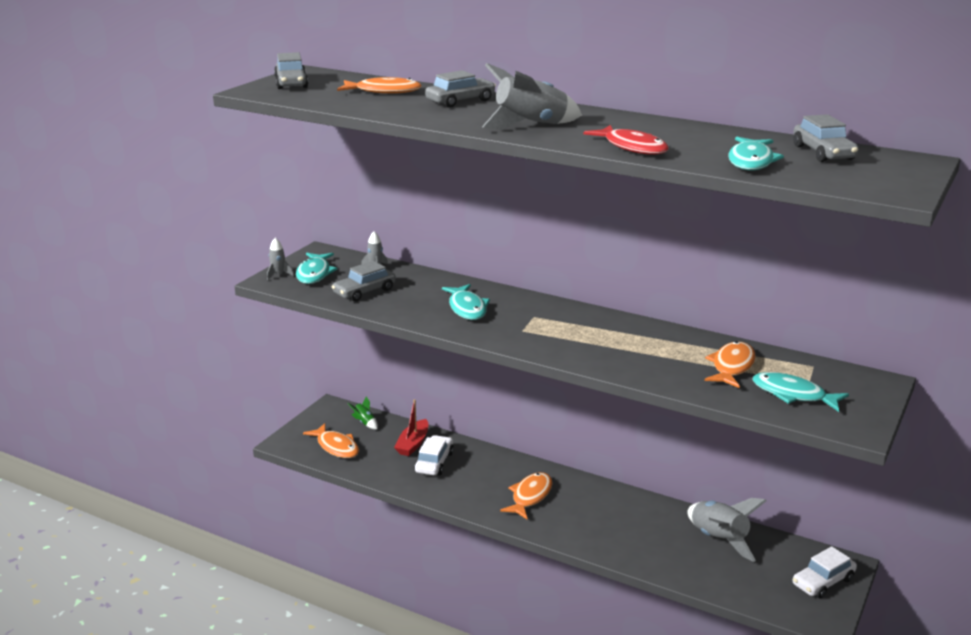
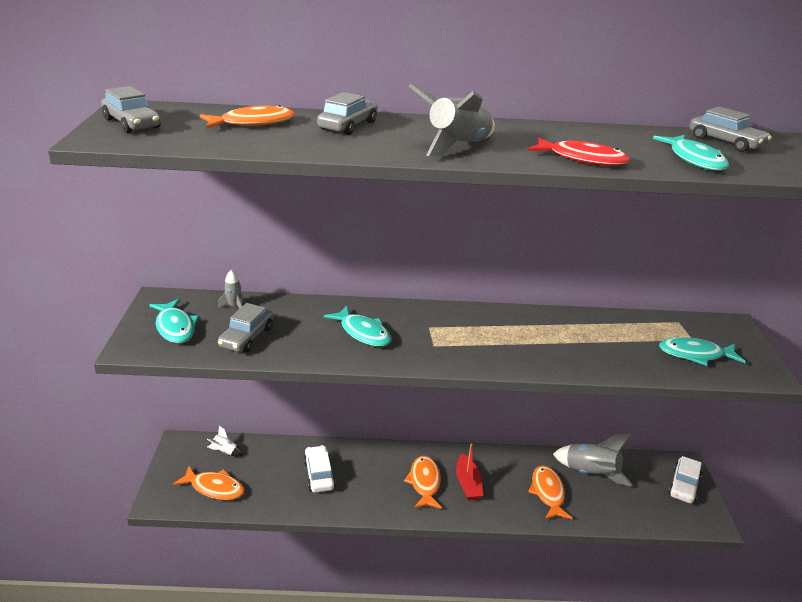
camera: 30 degrees left, 5 degrees up
(278, 275) = (136, 338): grey rocket -> none
(365, 423) = (225, 451): green rocket -> white rocket
(413, 444) = (286, 461): red boat -> red boat (468, 484)
(731, 366) = (627, 339): orange fish -> orange fish (548, 493)

